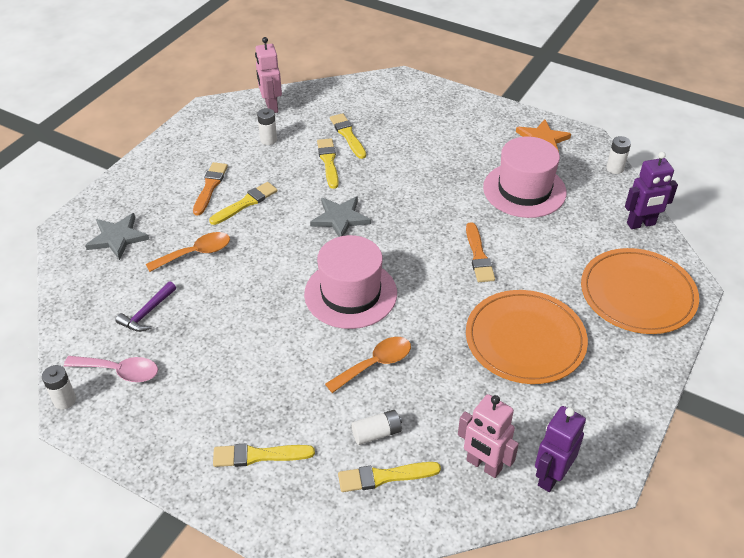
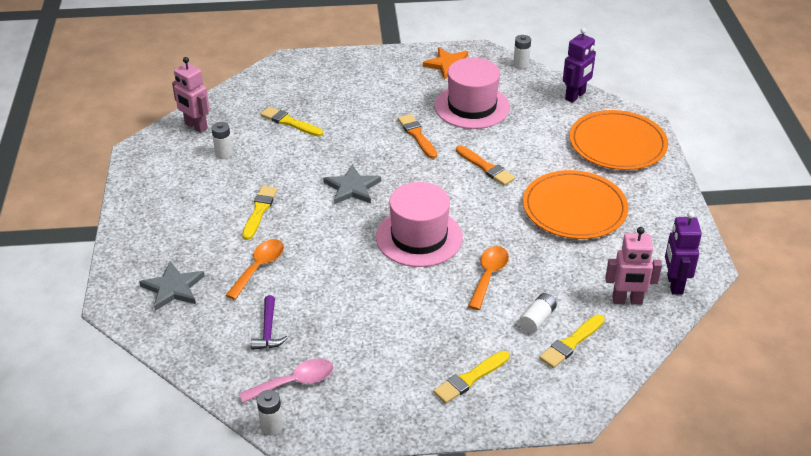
camera: 35 degrees left, 5 degrees down
(210, 187) = (213, 212): orange brush -> orange brush (417, 135)
(328, 162) = (296, 149): yellow brush -> none

